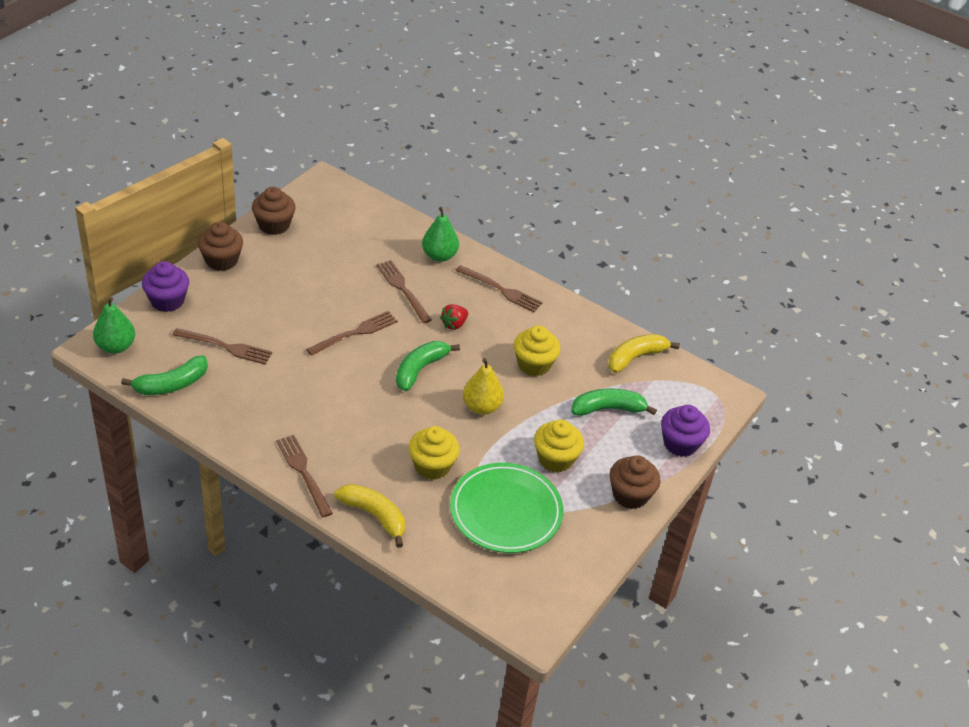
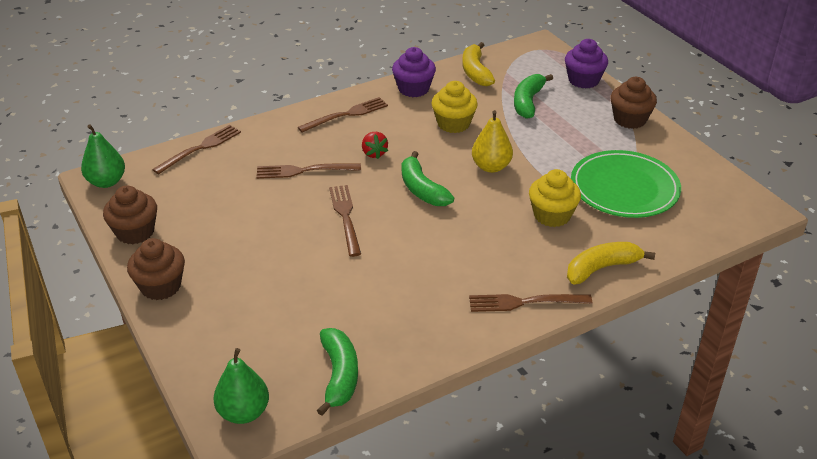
camera: 60 degrees left, 5 degrees down
(167, 301) = (195, 348): purple cupcake -> purple cupcake (413, 89)
(226, 347) = (305, 316): brown fork -> brown fork (200, 148)
(439, 256) = (273, 136): green pear -> green pear (106, 182)
(555, 459) = (573, 145): yellow cupcake -> none

